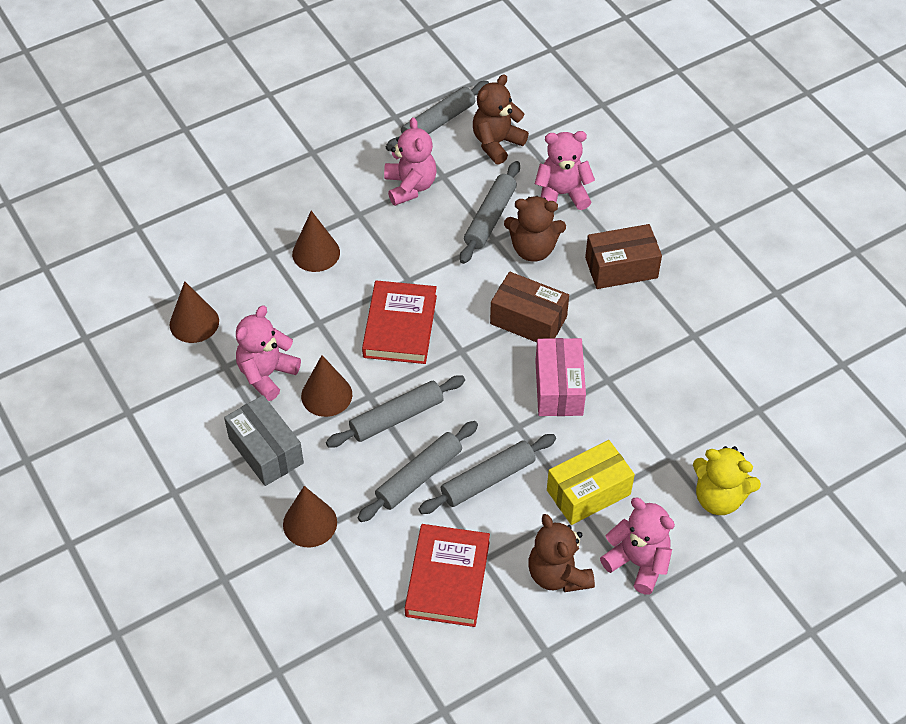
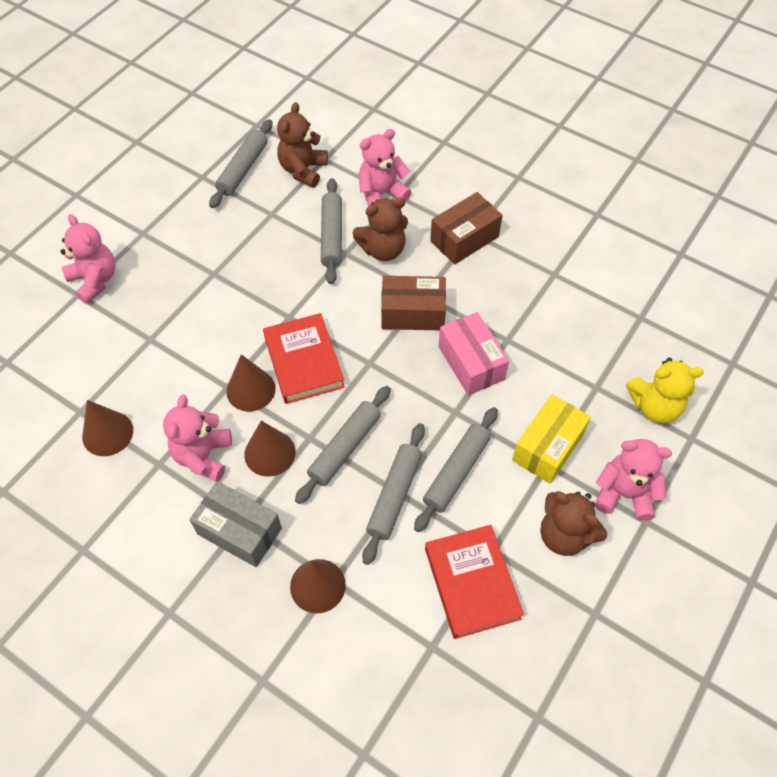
camera: 25 degrees left, 5 degrees up
(316, 253) = (192, 323): brown cone -> brown cone (250, 390)
(410, 186) = (247, 233): pink teddy bear -> pink teddy bear (95, 280)

